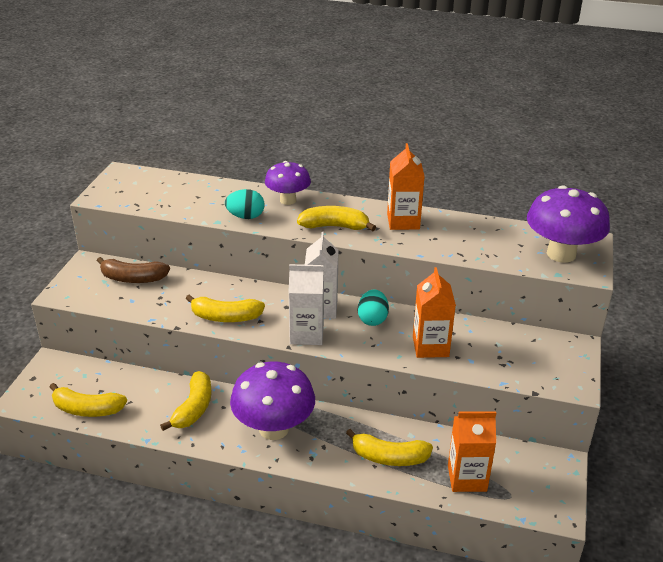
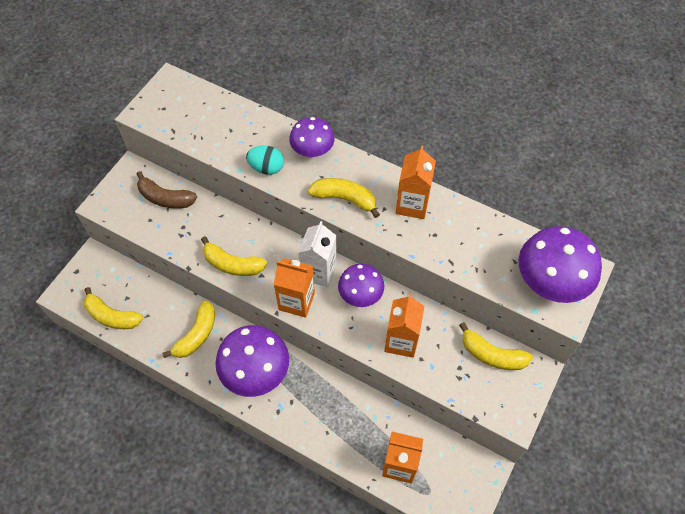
camera: 15 degrees right, 25 degrees up
(306, 334) = (296, 301): white carton -> orange carton
(372, 319) = (360, 295): turquoise egg -> purple mushroom
(389, 457) = (342, 427): yellow banana -> yellow banana (492, 355)

